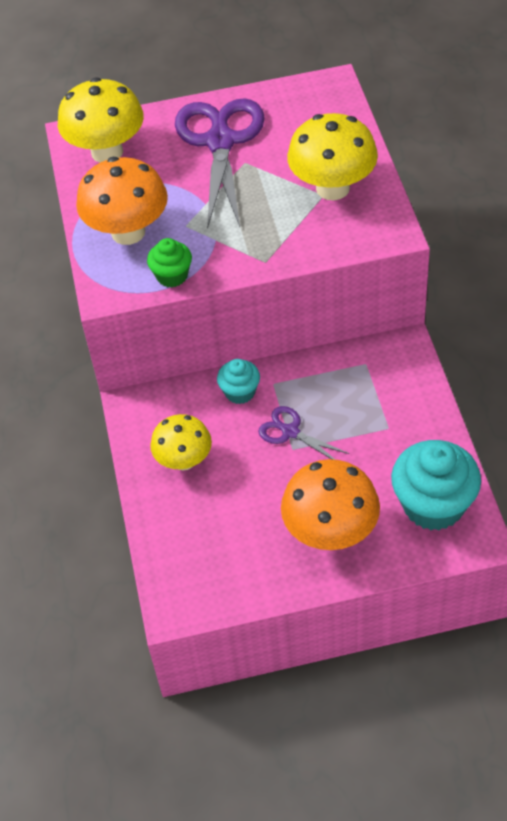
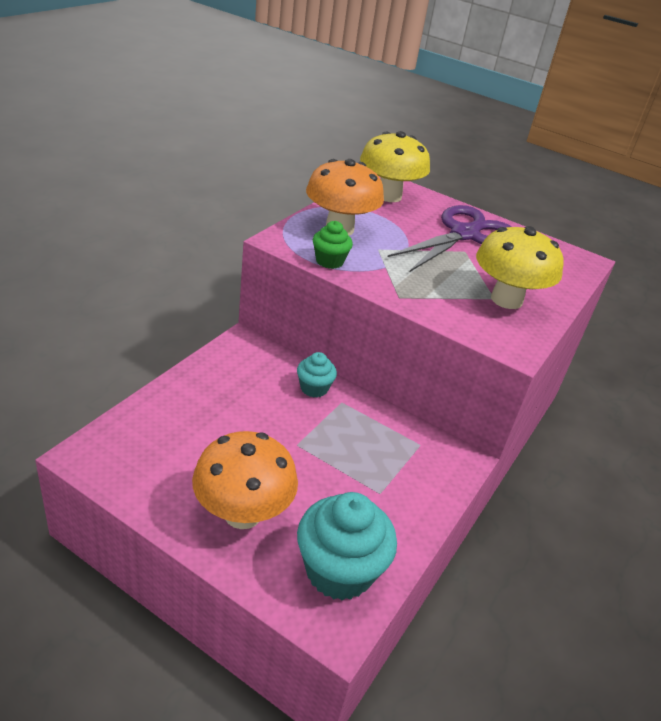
camera: 35 degrees right, 15 degrees down
(184, 460) = (224, 390): yellow mushroom -> none
(290, 432) = (310, 434): purple scissors -> none

